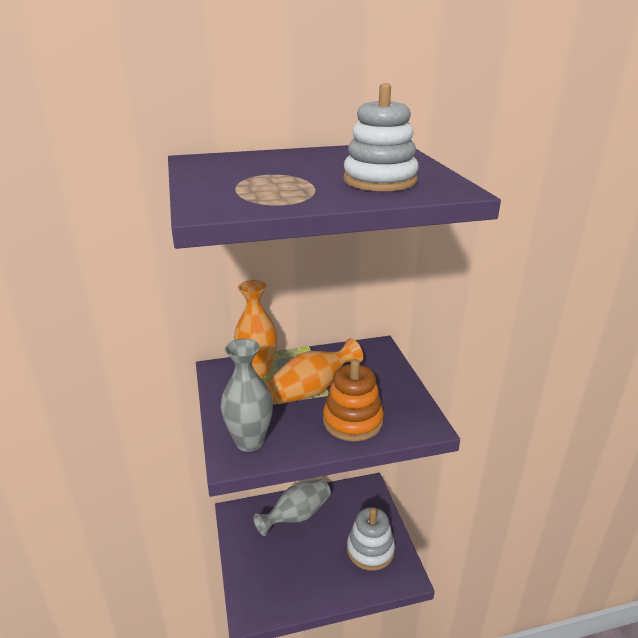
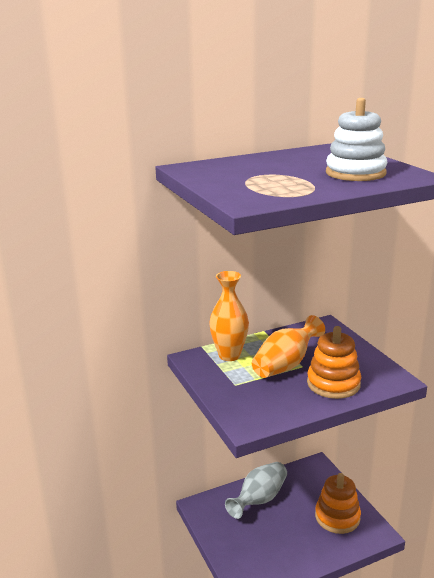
camera: 10 degrees left, 5 degrees down
(250, 442) = (254, 410): grey vase -> none
(370, 550) = (337, 517): white stacking toy -> orange stacking toy

